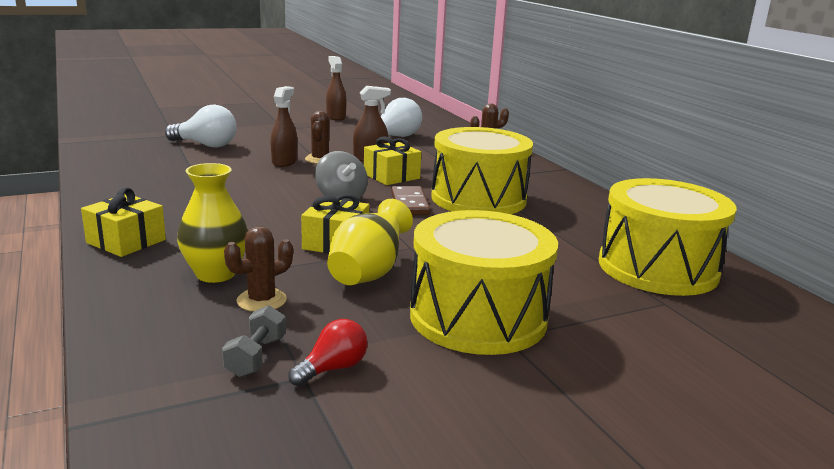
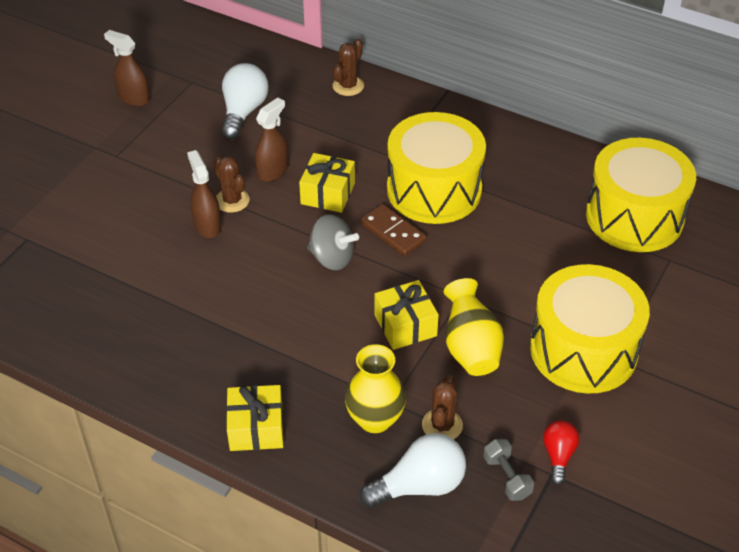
camera: 35 degrees left, 25 degrees up
(206, 145) = (90, 239): white light bulb -> white light bulb (419, 485)

